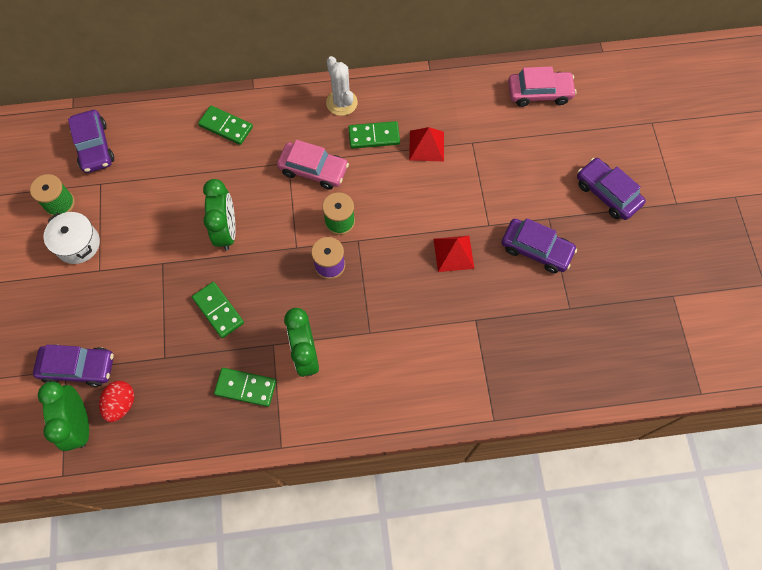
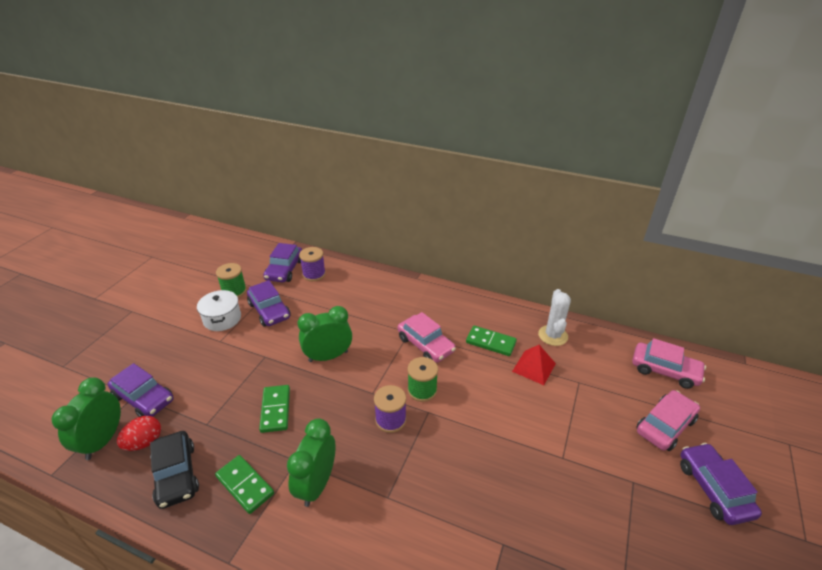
camera: 30 degrees right, 30 degrees down
(134, 137) = (314, 274): none -> purple spool
(178, 412) = (176, 474): none -> black car
(226, 126) = (380, 292): green domino -> none
(227, 231) = (328, 356): green clock -> green clock turned 135 degrees counterclockwise
(341, 102) = (478, 311): white cactus -> white cactus (553, 335)
(453, 253) = (513, 466): red pyramid -> none
(536, 249) = (606, 506): purple car -> purple car (269, 310)
(556, 152) = (665, 425): none -> pink car

